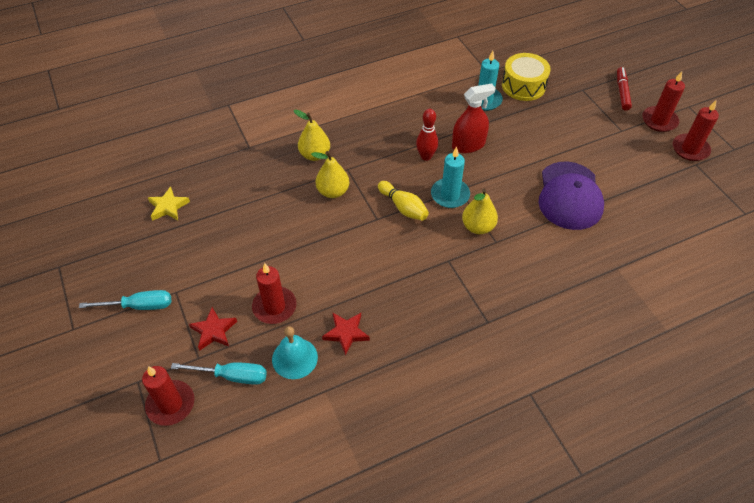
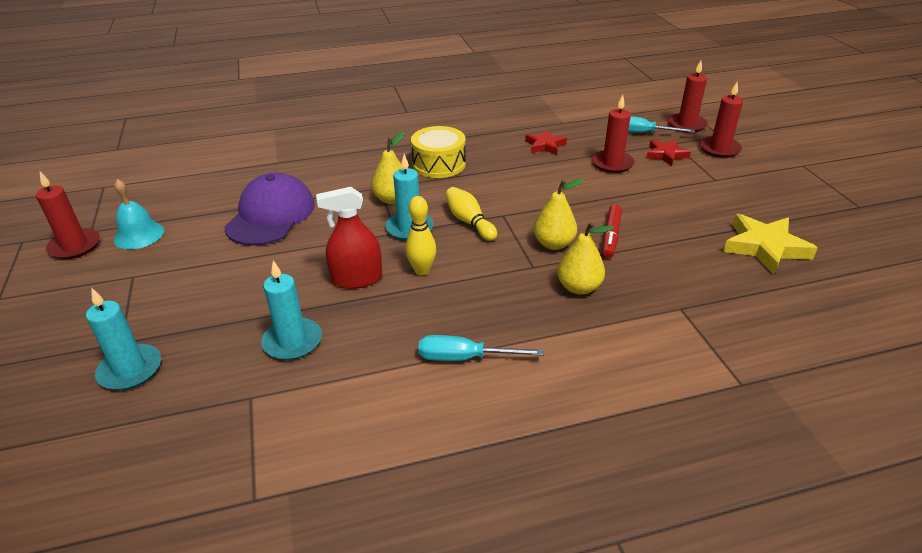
camera: 170 degrees left, 15 degrees down
(139, 306) = (747, 173): turquoise screwdriver -> turquoise screwdriver (464, 358)
(168, 207) = (765, 247): yellow star -> yellow star, size x1.62
(294, 358) = (590, 137): turquoise bell -> turquoise bell (139, 235)
(426, 156) = (422, 270): red bowling pin -> yellow bowling pin
(523, 86) = (209, 360): yellow drum -> yellow drum (439, 164)
(561, 77) = (130, 370): none -> turquoise candle
(622, 92) = (64, 331): red marker -> red marker (610, 236)
(659, 121) = (66, 283): red candle -> red candle (719, 149)

